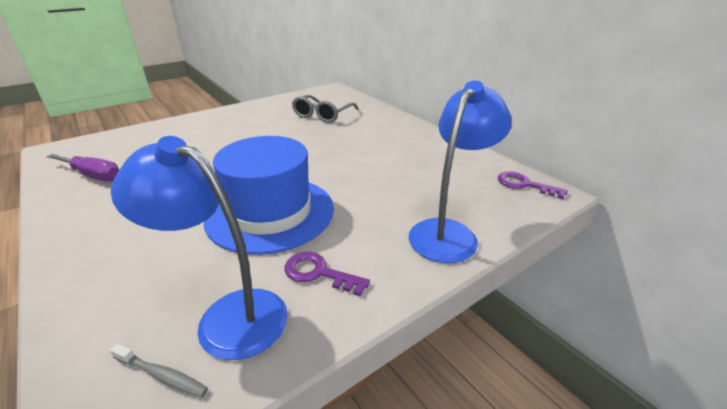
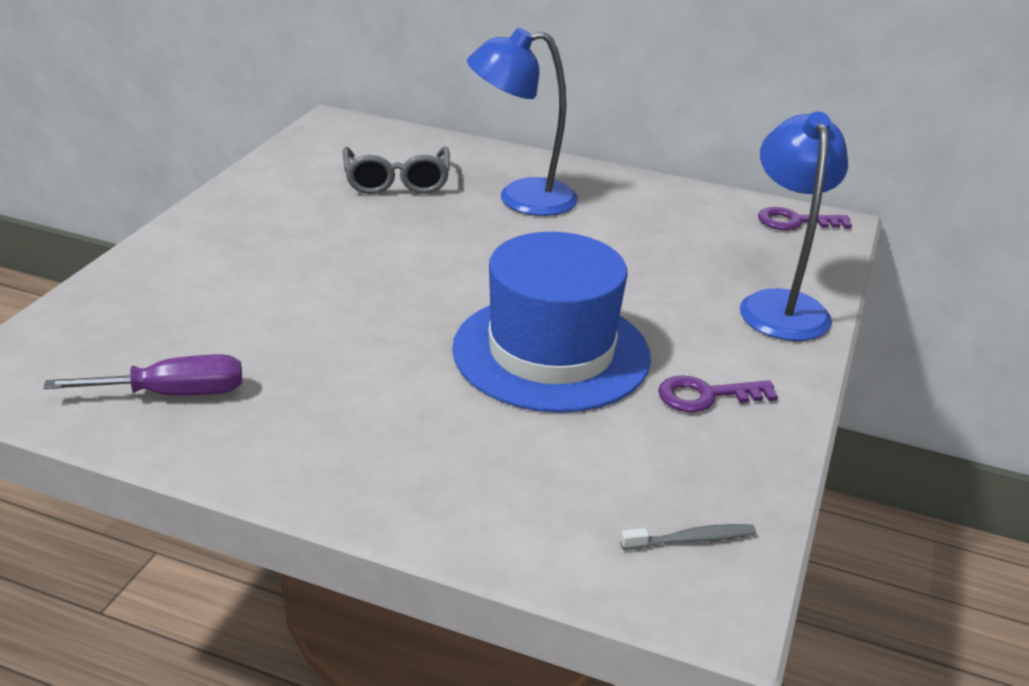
camera: 35 degrees left, 0 degrees up
(228, 315) = (674, 470): blue lamp -> blue lamp (521, 199)

